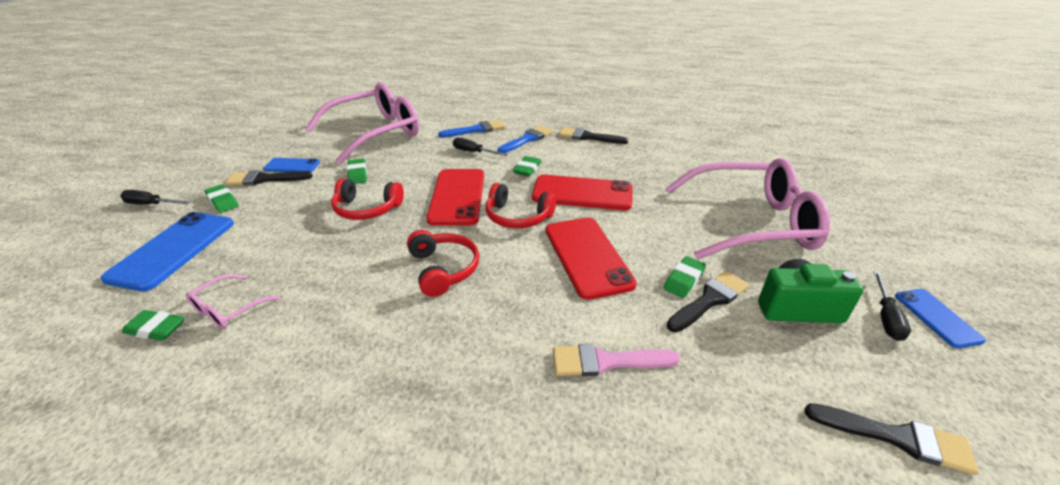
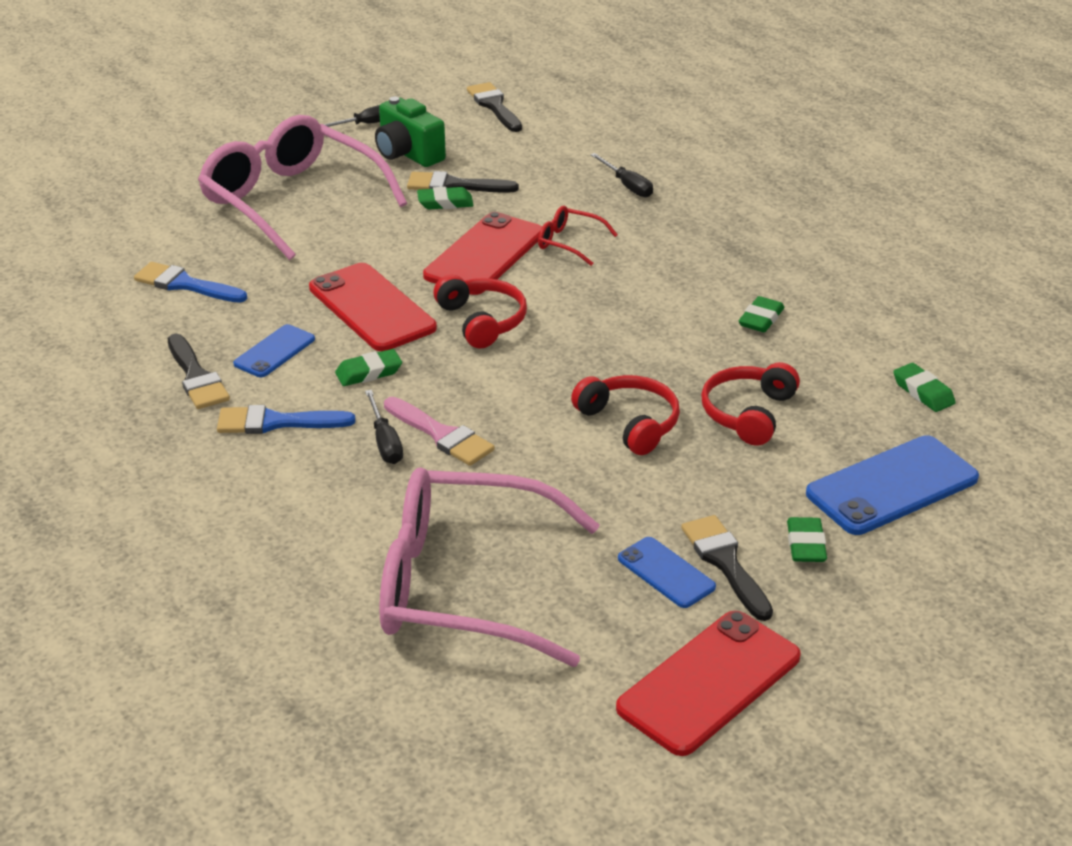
camera: 135 degrees left, 0 degrees up
(151, 204) = (911, 598): black screwdriver -> black screwdriver (627, 186)
(228, 309) = (850, 377): pink glasses -> none
(264, 179) = (725, 563): black brush -> black brush turned 150 degrees counterclockwise
(358, 174) = (587, 493): green eraser -> green eraser (761, 319)
(444, 269) = (624, 311): red headphones -> red headphones (748, 413)
(457, 197) = (508, 381): red phone -> red phone (709, 682)
(476, 130) = (307, 489): blue brush -> blue brush (185, 284)
(553, 301) = (569, 243): none -> red glasses
(606, 361) = (590, 198): pink brush -> pink brush (441, 435)
(937, 317) = (338, 109): blue phone -> blue phone (274, 351)

